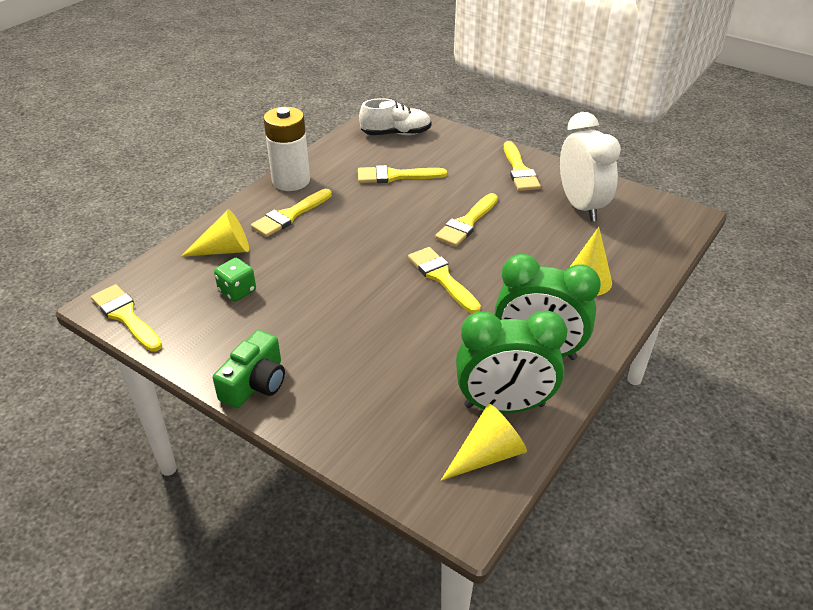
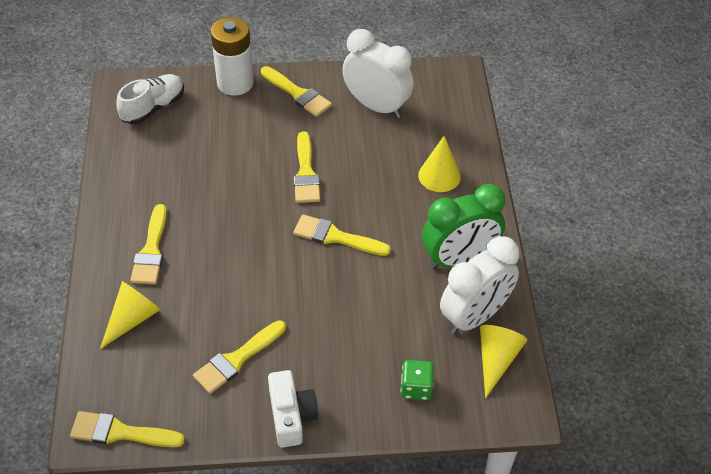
camera: 40 degrees left, 10 degrees up
(237, 291) = (188, 349): green dice -> green dice (416, 388)
(255, 383) = (291, 416): green camera -> white camera
(291, 181) = (112, 213): white battery -> white battery (235, 83)
(395, 176) = (200, 156): yellow brush -> yellow brush (237, 359)
(504, 406) = (475, 316): green clock -> white clock

